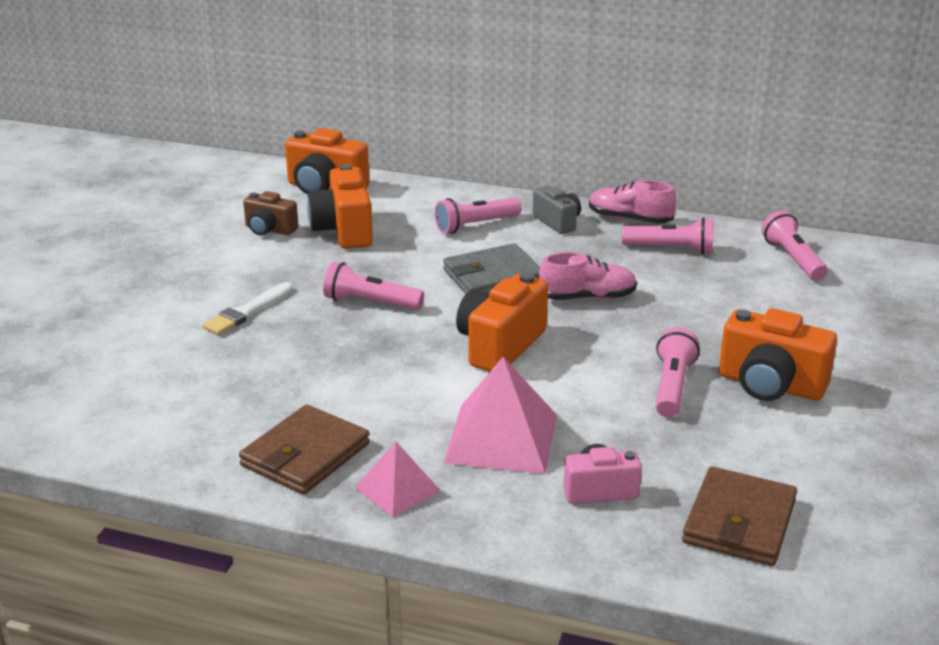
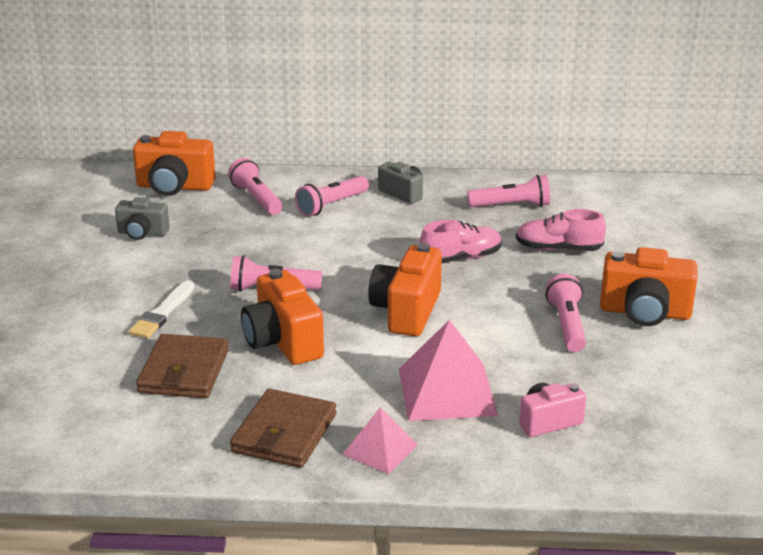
camera: 15 degrees left, 0 degrees up
(269, 230) = (142, 233): brown camera -> grey camera
(344, 230) = (213, 225): orange camera -> orange camera (282, 342)
(493, 276) = (370, 250): grey wallet -> none
(629, 219) = (464, 183): pink shoe -> pink shoe (558, 249)
(739, 521) = (670, 429): brown wallet -> brown wallet (184, 371)
(792, 259) = (615, 202): pink flashlight -> pink flashlight (256, 199)

